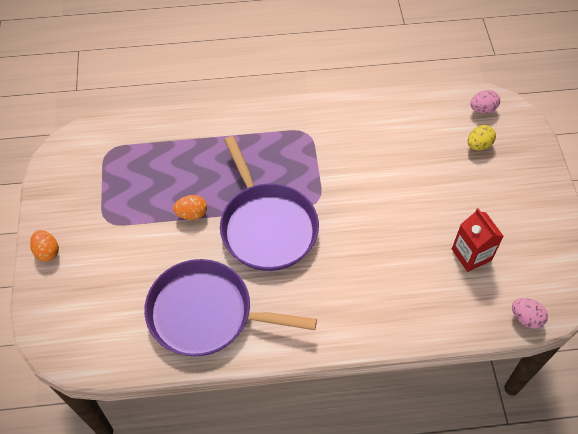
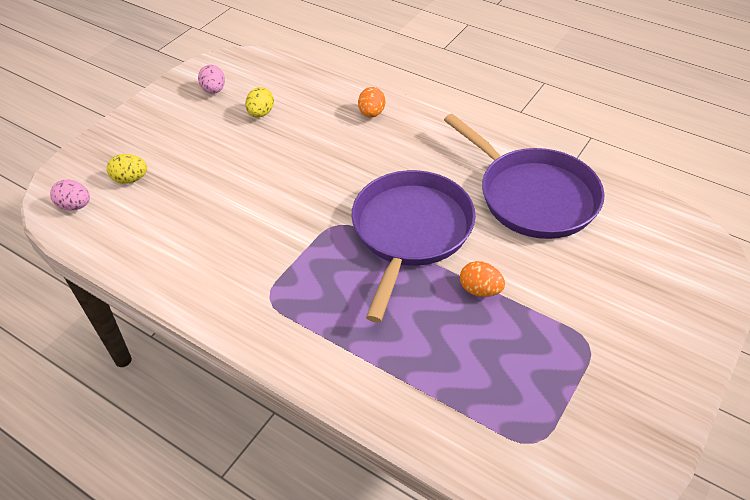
camera: 140 degrees left, 10 degrees down
(47, 252) = (684, 350): orange egg -> orange egg (371, 113)
(471, 254) = (261, 113): red carton -> yellow egg
(526, 318) = (279, 64): pink egg -> pink egg (214, 90)

